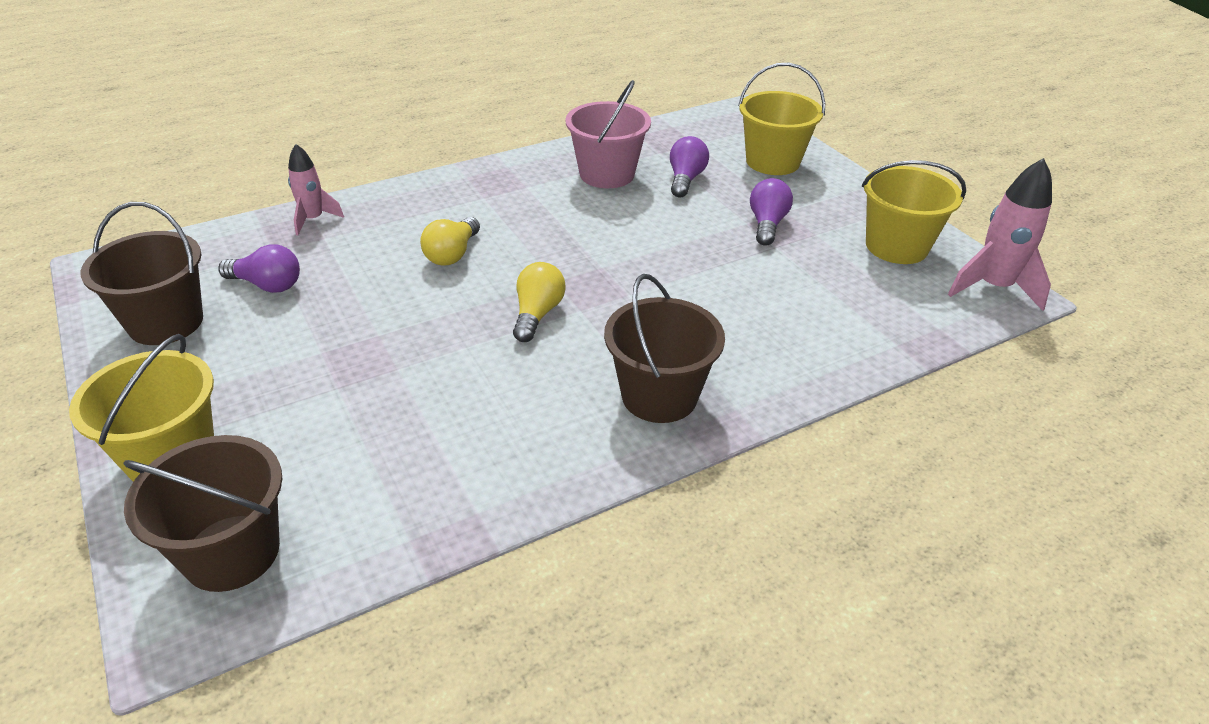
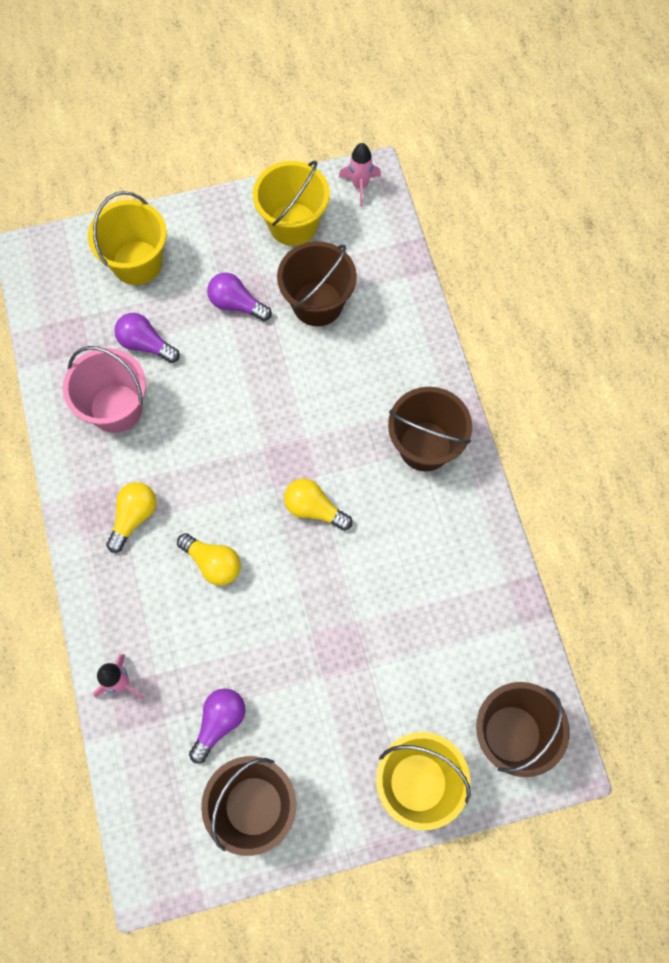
camera: 75 degrees left, 30 degrees up
(492, 201) = (134, 517): none -> yellow light bulb
(807, 278) = (317, 303): none -> brown bucket
(993, 287) = (360, 186): pink rocket -> pink rocket, size x0.63

